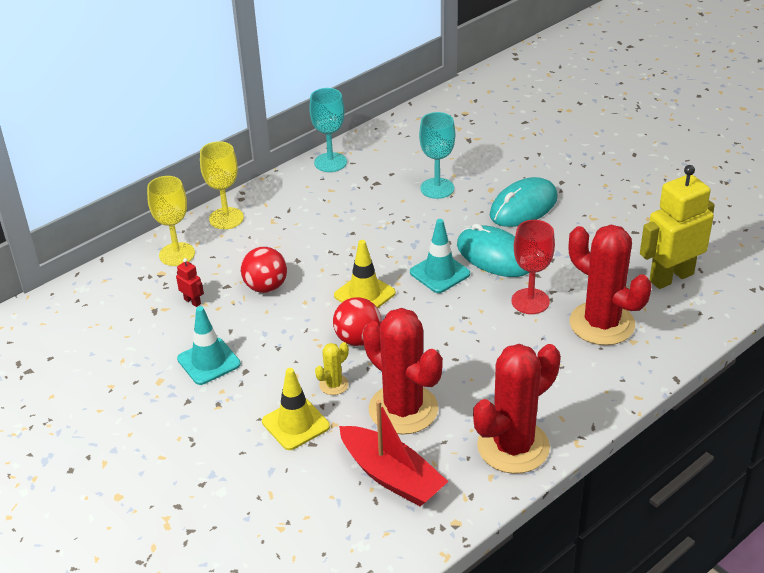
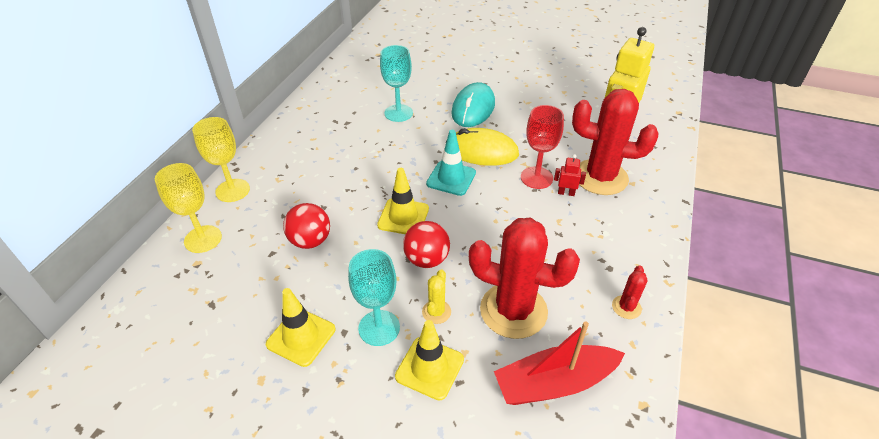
camera: 30 degrees left, 5 degrees up
(192, 301) = (246, 280): red robot -> red robot (566, 193)
(209, 361) = (301, 337): turquoise traffic cone -> yellow traffic cone
(330, 162) = (297, 117): turquoise goblet -> turquoise goblet (379, 328)
(392, 476) = (554, 383): red boat -> red boat turned 150 degrees clockwise
(494, 256) = (482, 151): turquoise mouse -> yellow mouse
(513, 447) = (626, 307): red cactus -> red cactus, size x0.43

